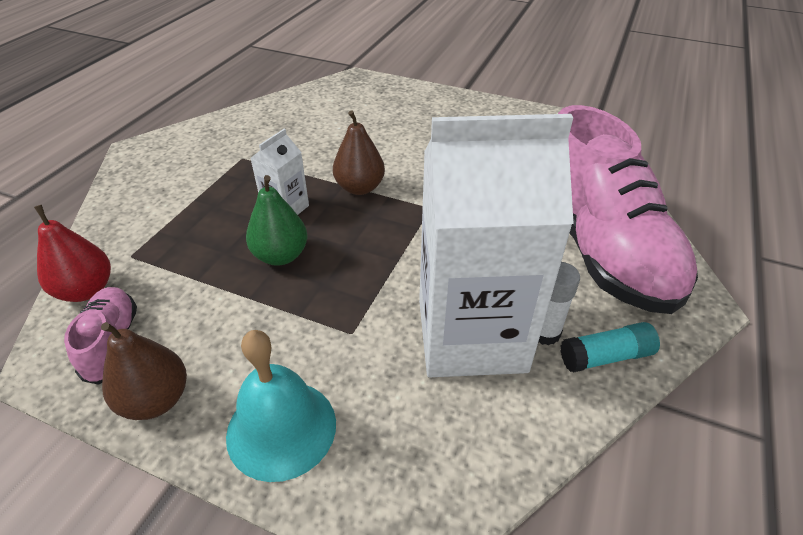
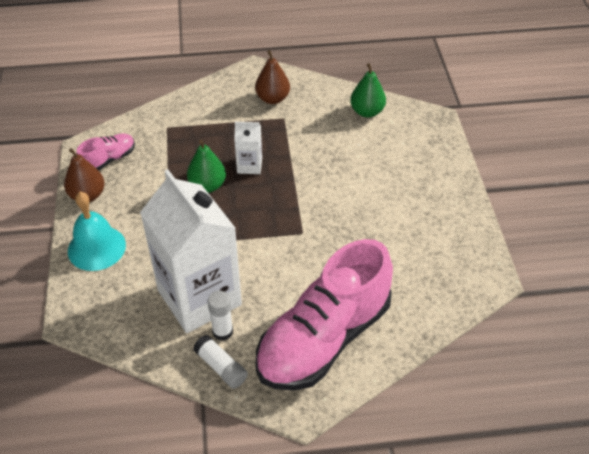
camera: 60 degrees right, 5 degrees up
(86, 290) = (134, 128): red pear -> none
(301, 107) = (367, 112): none -> green pear
(359, 188) = (296, 189): brown pear -> brown pear (272, 98)
(605, 356) = (221, 367): turquoise glue stick -> white glue stick

